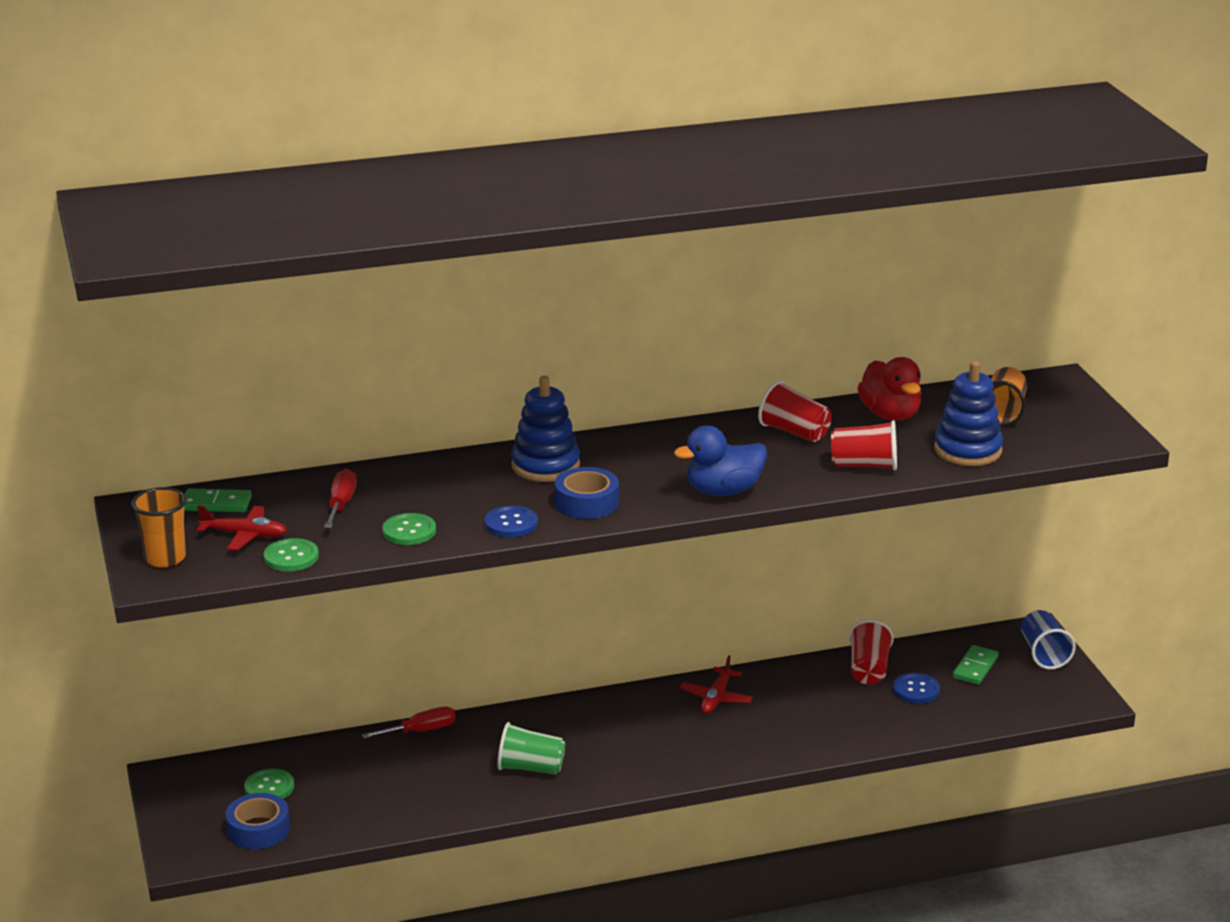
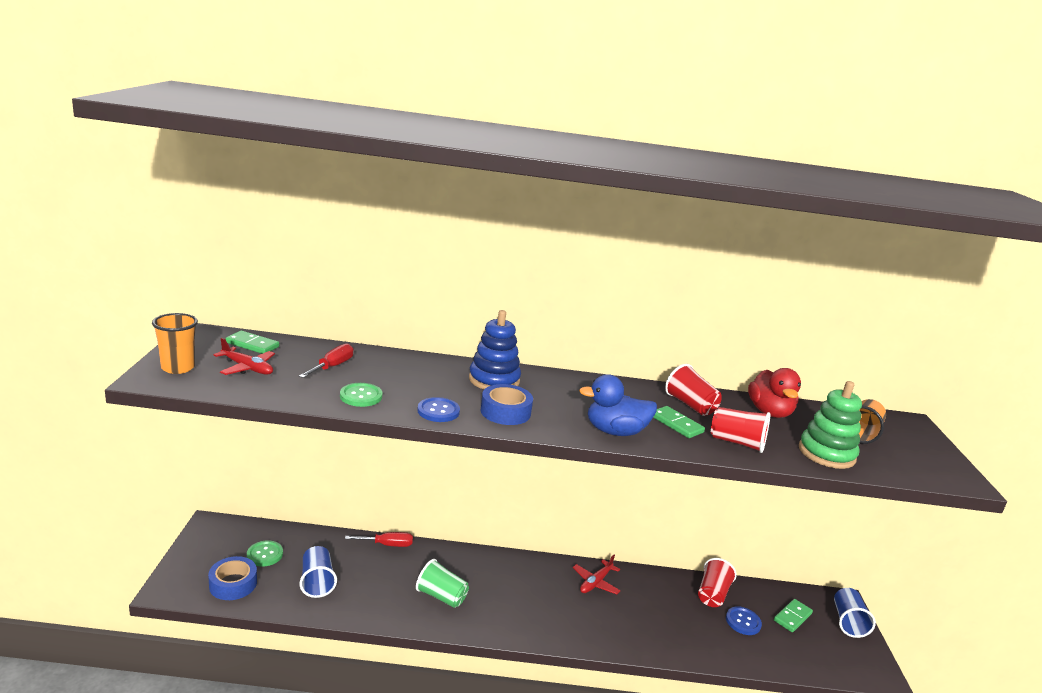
camera: 15 degrees right, 5 degrees down
(291, 557) = (261, 390): green button -> none
(362, 797) = (317, 582): none -> blue cup
(788, 462) = (676, 424): none -> green domino
(967, 450) = (826, 453): blue stacking toy -> green stacking toy

